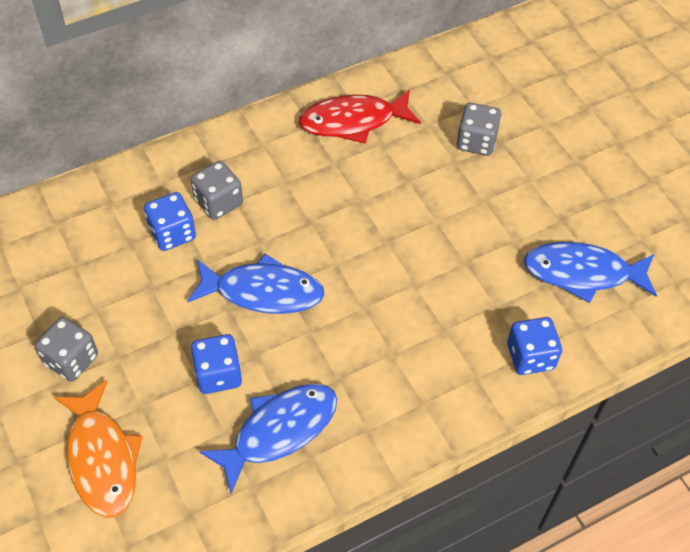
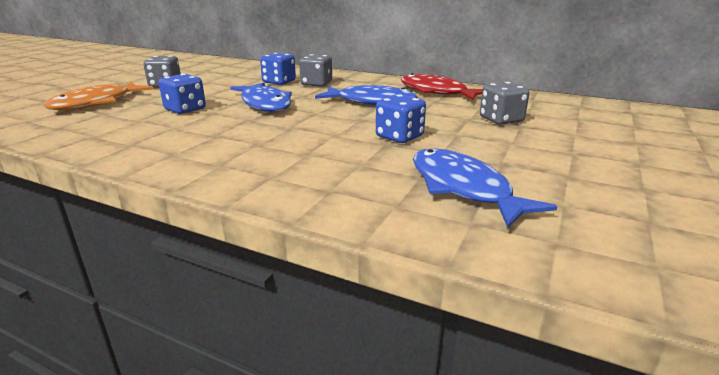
camera: 55 degrees right, 30 degrees down
(279, 431) = (149, 132): blue fish -> blue fish (371, 102)
(530, 356) = (326, 192): blue dice -> blue dice (399, 137)

